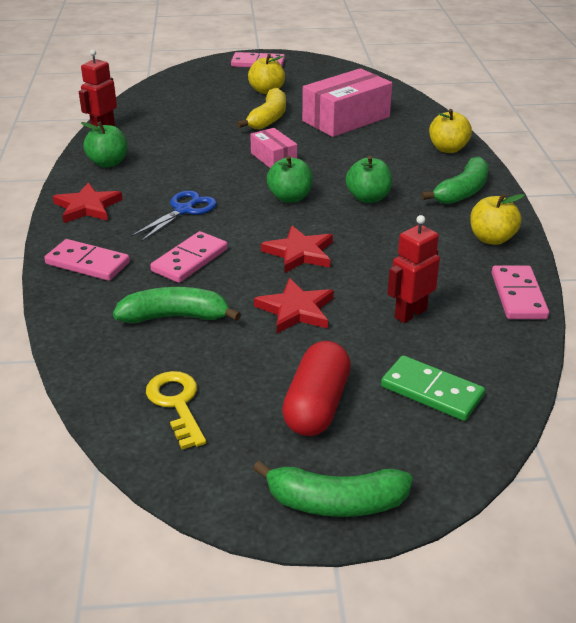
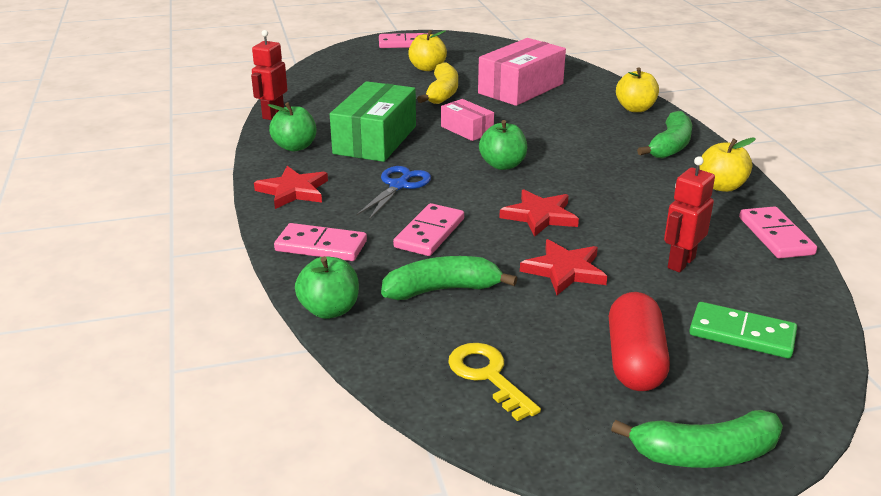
camera: 10 degrees left, 5 degrees down
(184, 162) = (375, 140): none -> green box
(368, 198) = (581, 159): green apple -> green apple (329, 310)

